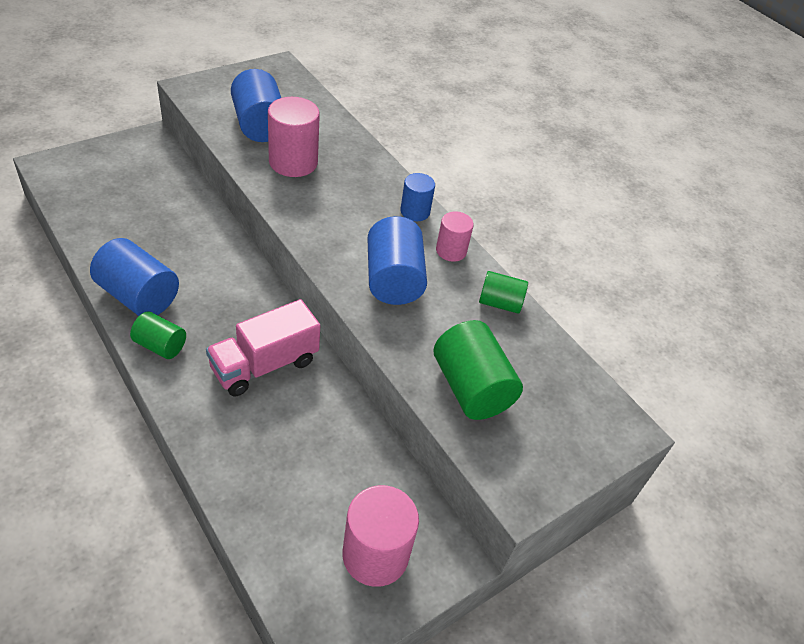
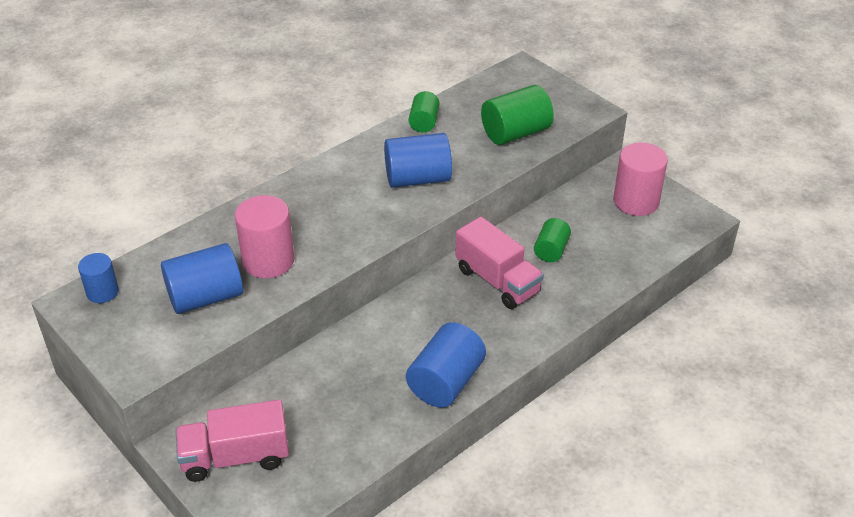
camera: 90 degrees left, 5 degrees down
(122, 163) = (235, 457): none -> pink truck
(160, 345) = (500, 351): green cylinder -> green cylinder (551, 250)
(415, 211) = (324, 173): blue cylinder -> blue cylinder (102, 292)
(451, 251) = (370, 150): pink cylinder -> none

